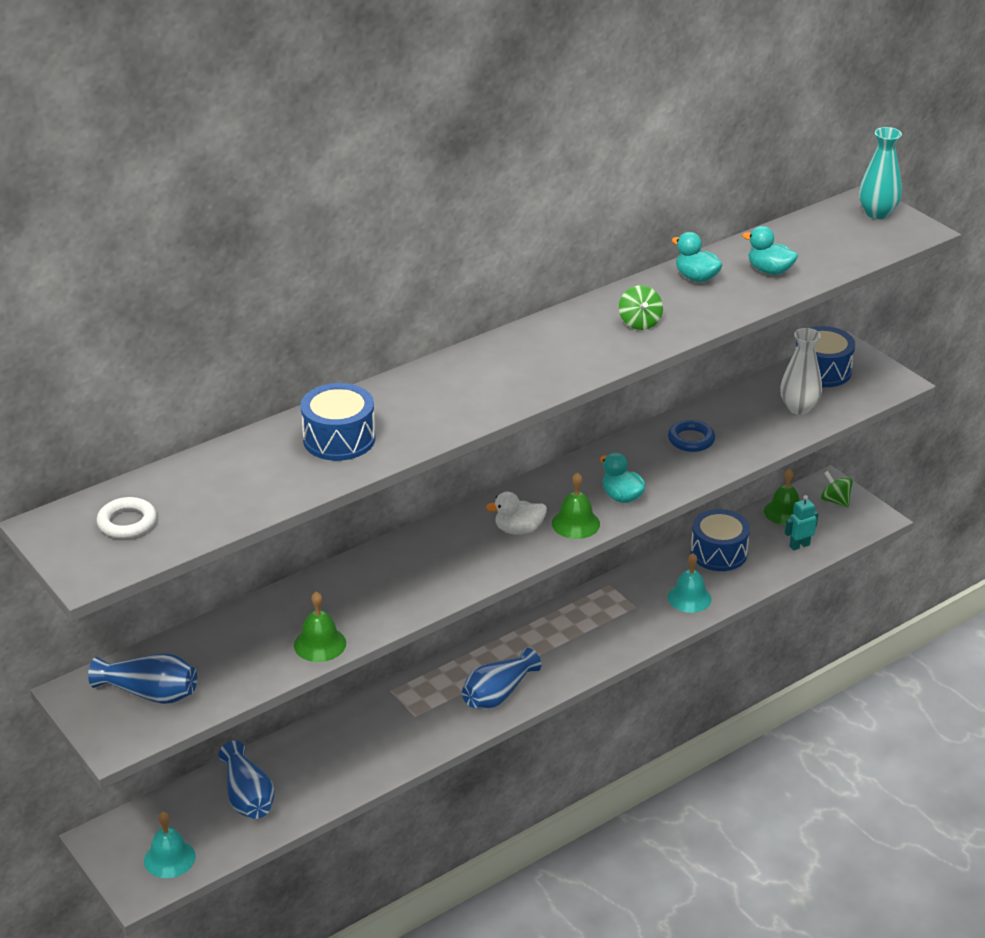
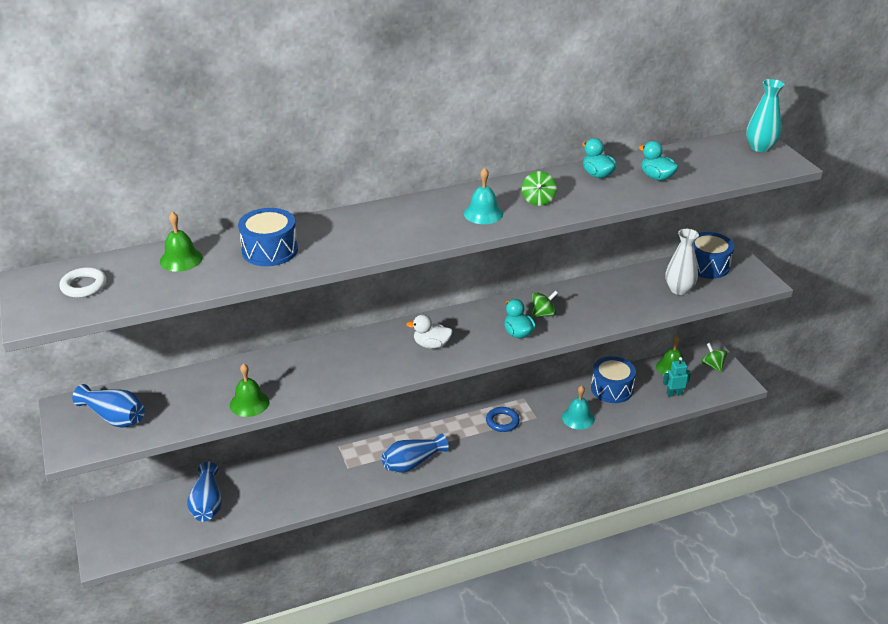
camera: 15 degrees right, 0 degrees up
(169, 858) = (134, 538): turquoise bell -> turquoise bell (483, 213)
(575, 523) = (475, 347): green bell -> green bell (181, 259)
(643, 467) = (543, 314): none -> green spinning top
(691, 439) = (587, 300): blue ring -> blue ring (502, 422)

